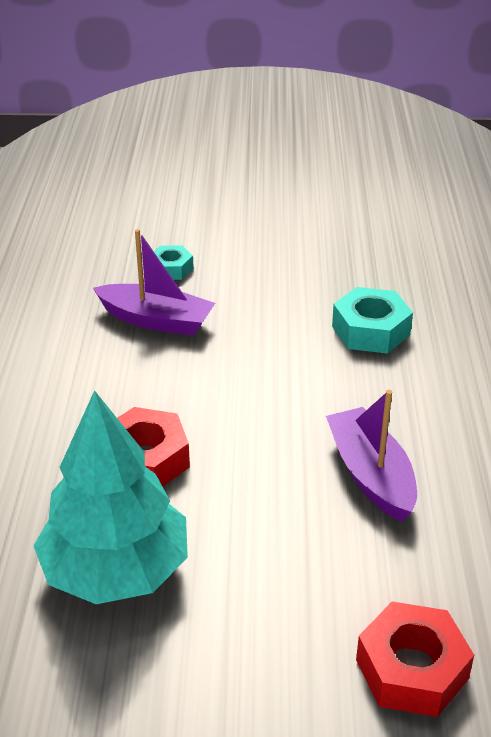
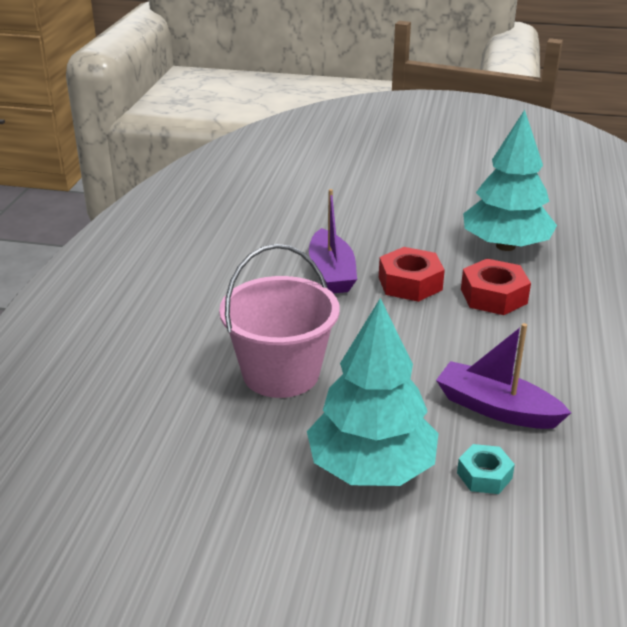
camera: 170 degrees left, 5 degrees down
(262, 265) = (371, 468): none -> turquoise tree
(370, 330) = (281, 373): turquoise nut -> pink bucket
(411, 669) = (346, 201): red nut -> red nut (410, 283)

